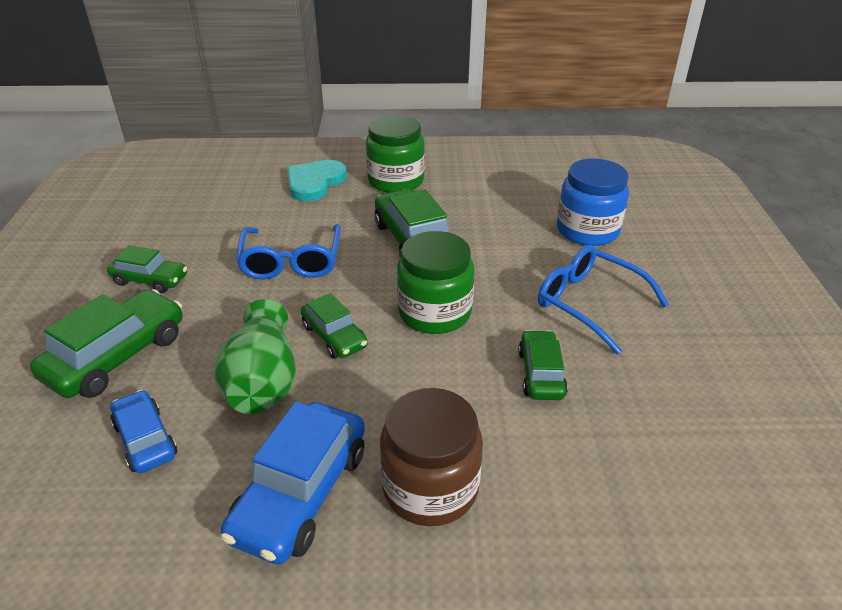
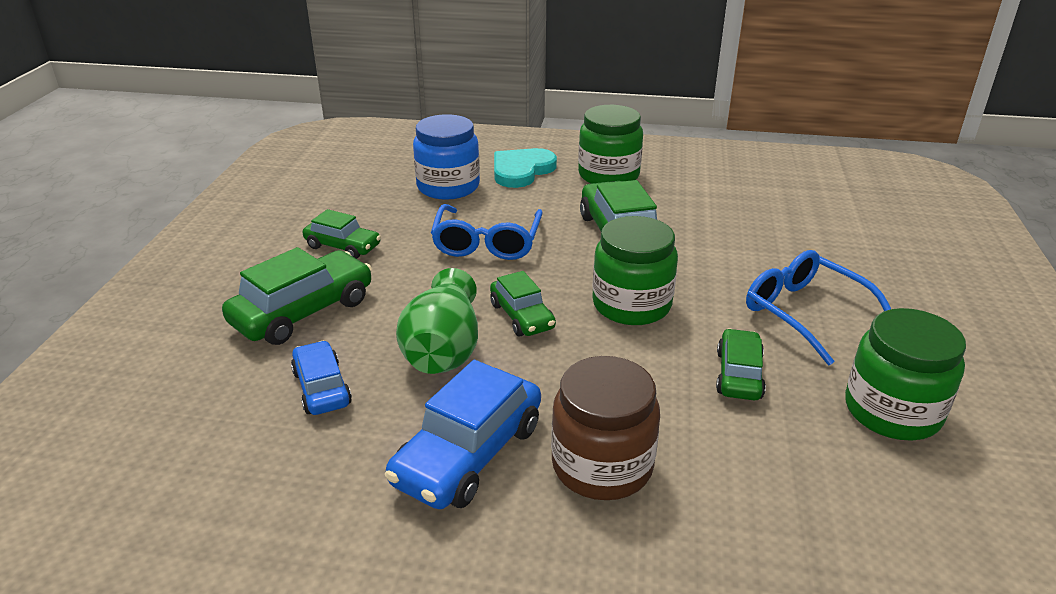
camera: 10 degrees right, 5 degrees down
(587, 230) = (816, 241): blue jar -> blue jar (448, 187)
(678, 393) = (892, 411): none -> green jar

